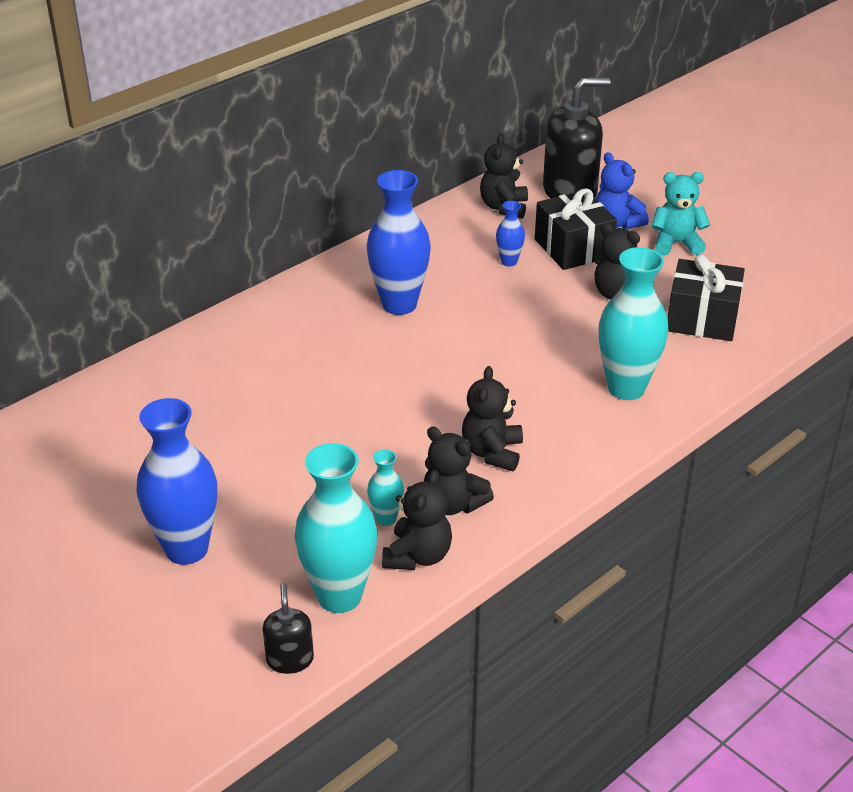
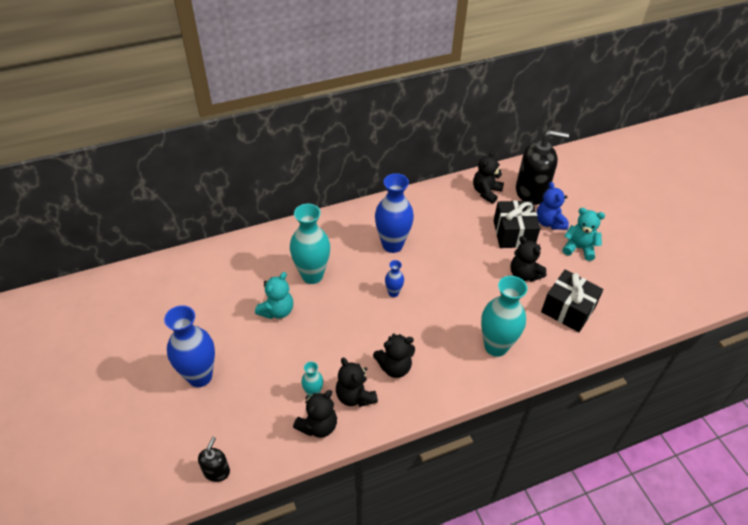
camera: 20 degrees right, 10 degrees up
(264, 432) = (277, 311): none -> turquoise teddy bear
(339, 596) = (263, 438): turquoise vase -> turquoise vase (312, 275)
(492, 452) = (394, 367): black teddy bear -> black teddy bear turned 135 degrees counterclockwise
(509, 262) = (470, 232): blue vase -> blue vase (393, 293)

